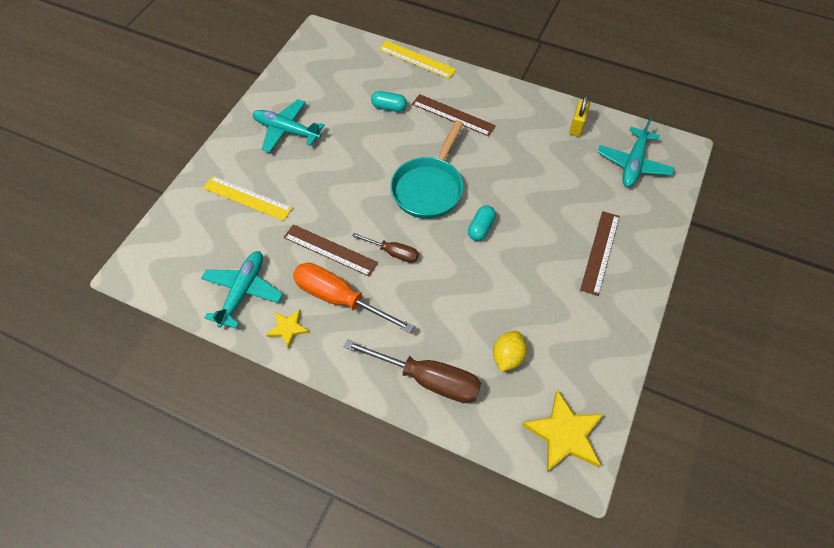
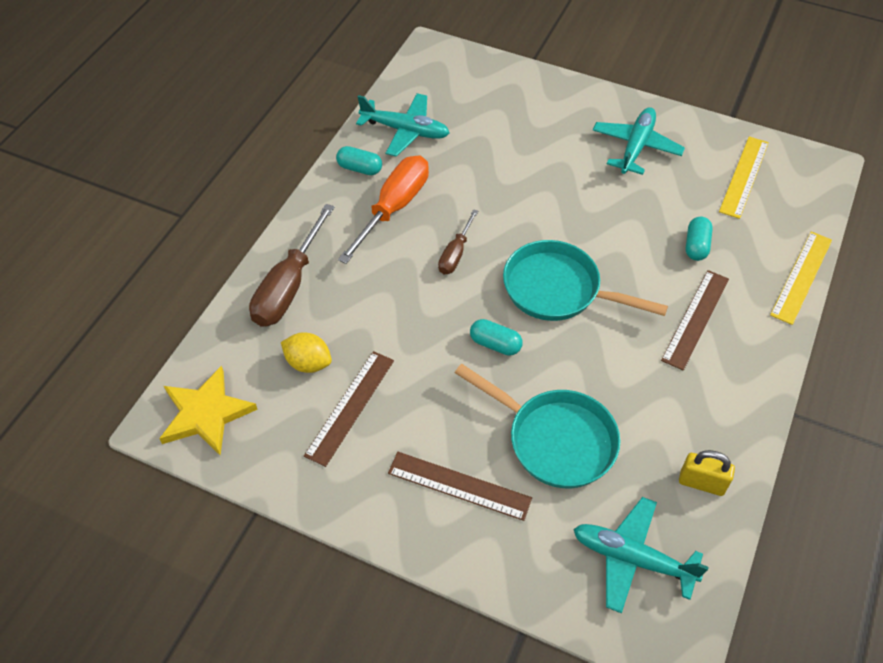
camera: 90 degrees right, 5 degrees down
(247, 198) = (528, 122): yellow ruler -> yellow ruler (744, 176)
(288, 328) = (360, 168): yellow star -> turquoise capsule
(330, 250) = (459, 197): brown ruler -> brown ruler (350, 407)
(557, 197) = (555, 440): none -> turquoise pan

